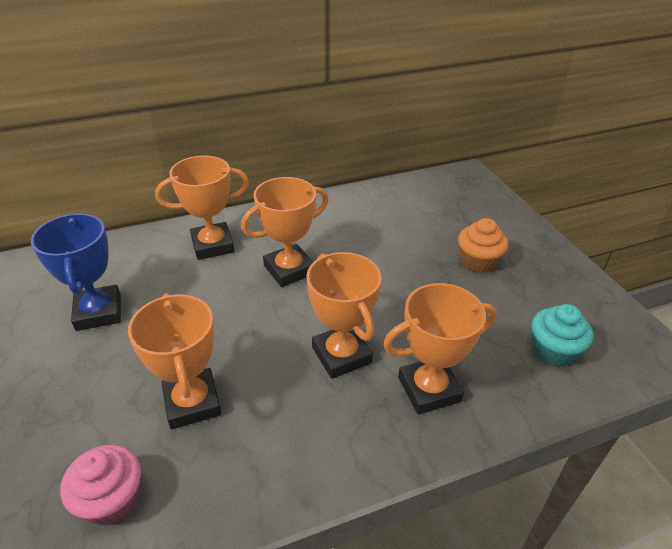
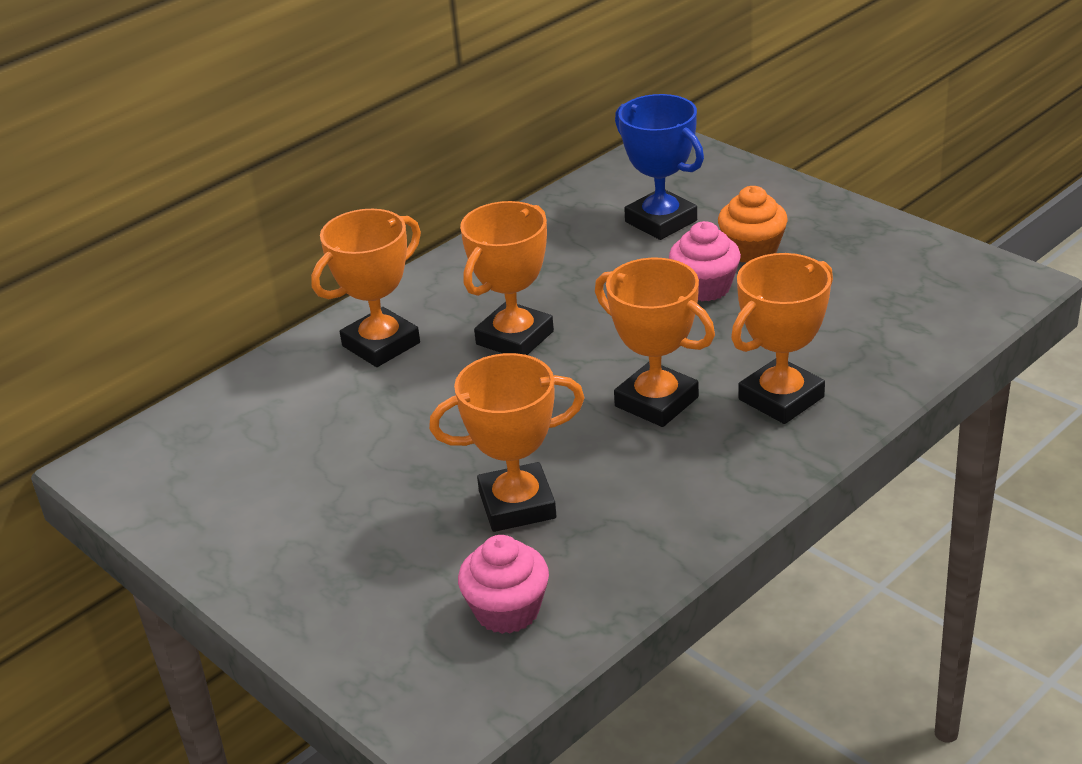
camera: 20 degrees left, 5 degrees down
(99, 312) = (300, 466): blue trophy -> blue trophy (661, 221)
(192, 402) = (517, 505): orange trophy -> orange trophy turned 60 degrees counterclockwise
(430, 277) = (705, 287): none -> pink cupcake
(553, 350) = (896, 315): turquoise cupcake -> none

